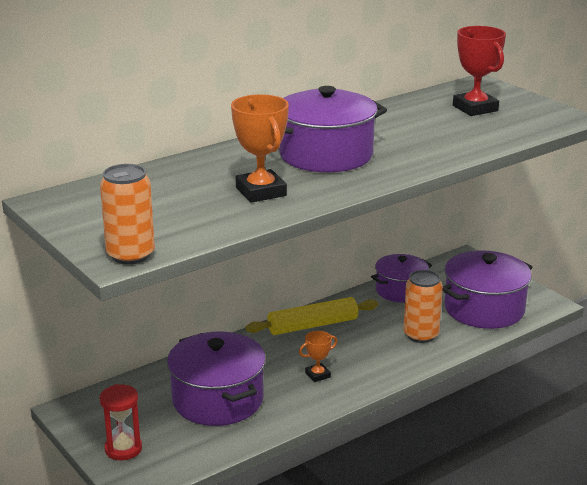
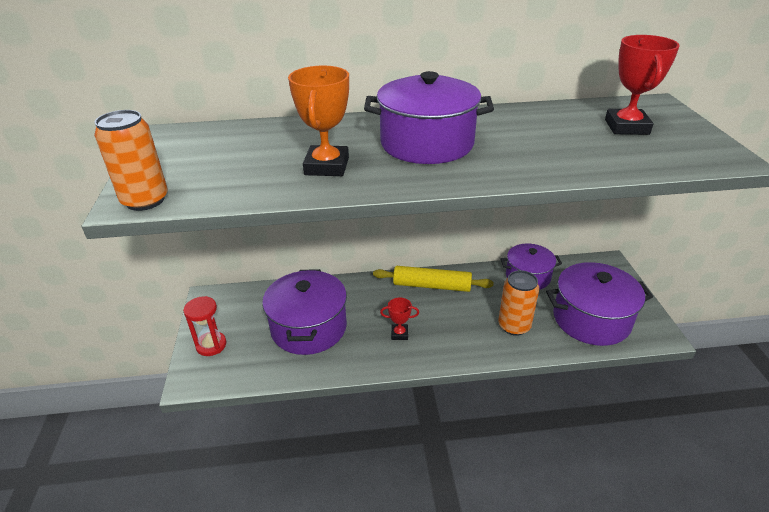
camera: 30 degrees right, 10 degrees up
(317, 375) = (399, 334): orange trophy -> red trophy

